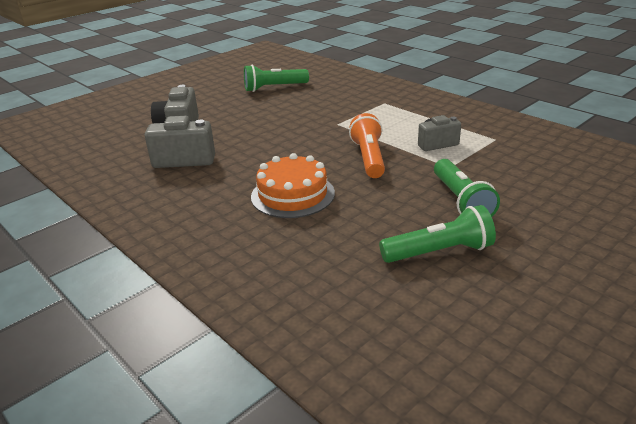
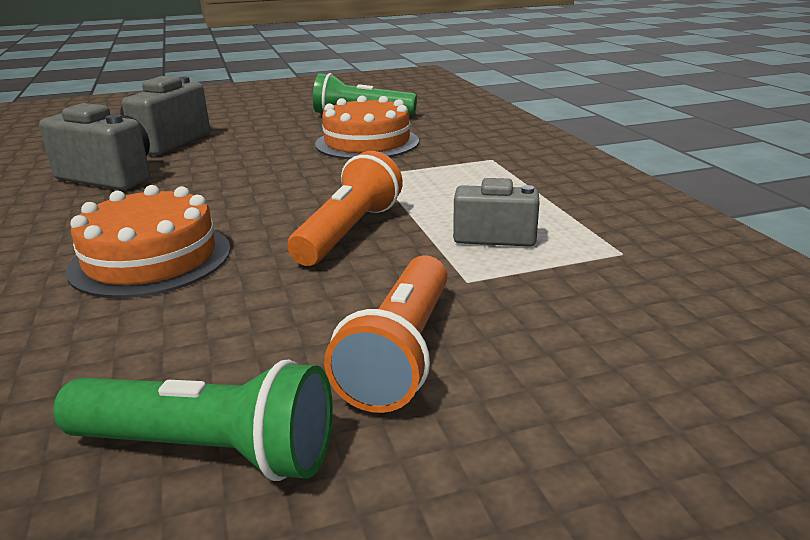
camera: 25 degrees right, 5 degrees down
(305, 106) = (367, 143): none -> orange cake
(461, 201) = (401, 352): green flashlight -> orange flashlight

